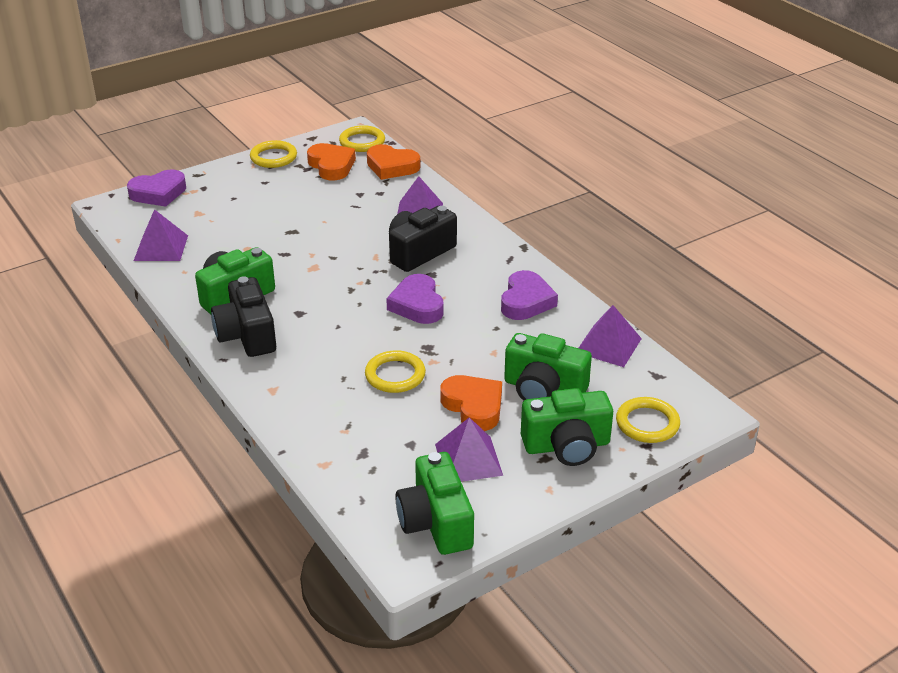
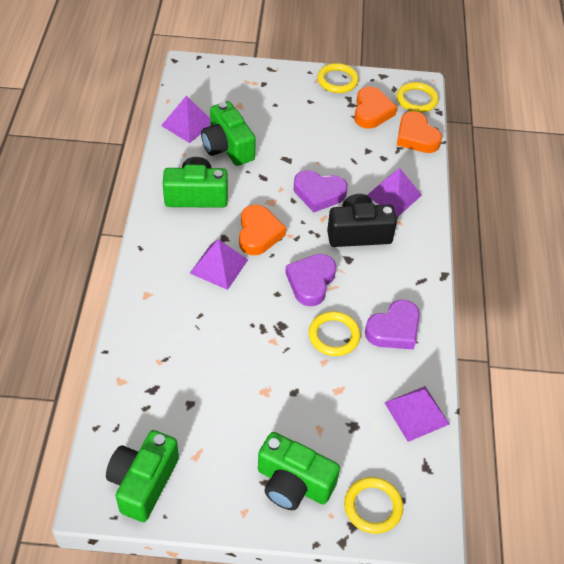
camera: 35 degrees right, 15 degrees up
(158, 193) = (229, 72): purple heart -> purple heart (319, 193)
(247, 335) = (173, 236): black camera -> none
(395, 375) = (236, 336): yellow ring -> yellow ring (334, 335)
(468, 459) = (215, 445): purple pyramid -> purple pyramid (219, 266)
(473, 406) = (262, 401): orange heart -> orange heart (258, 233)
(543, 389) = (326, 420): green camera -> green camera (227, 147)

